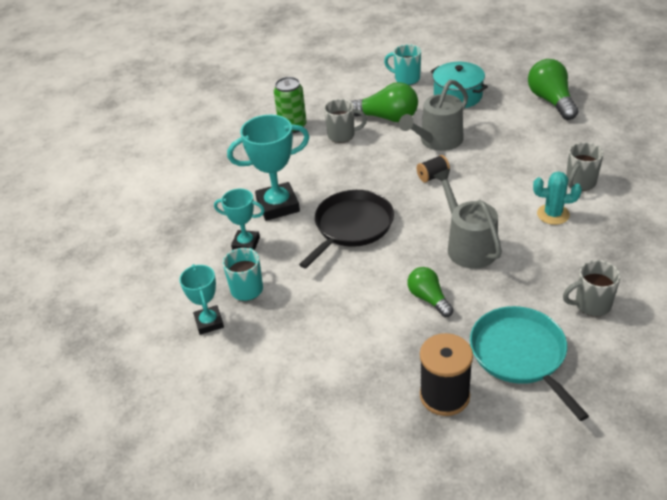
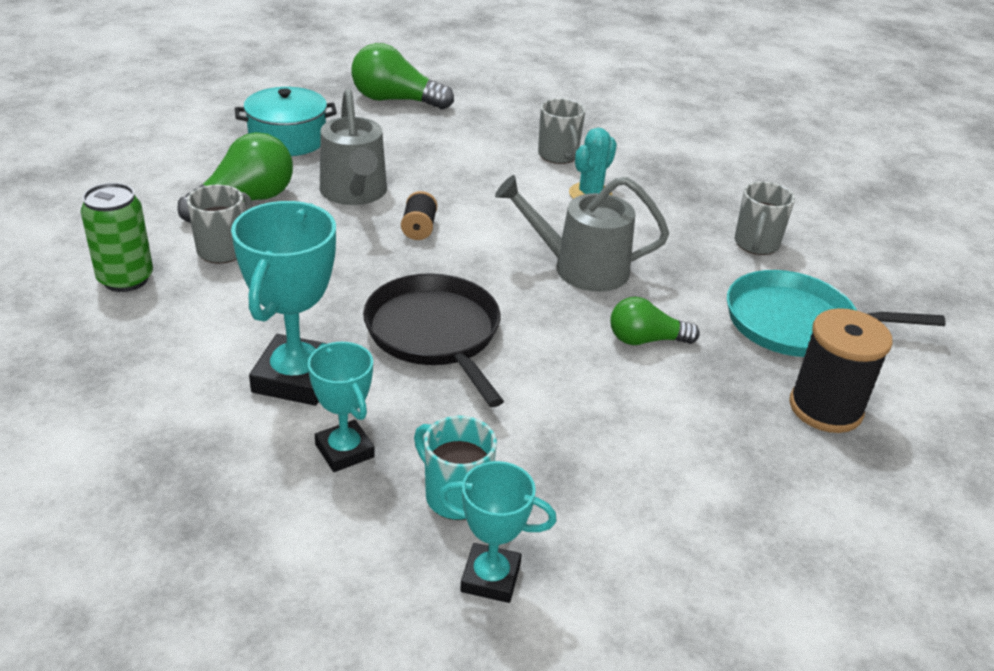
camera: 65 degrees left, 5 degrees down
(246, 244) = (344, 451): turquoise trophy -> turquoise trophy turned 75 degrees counterclockwise
(406, 79) = (187, 150): turquoise mug -> none

